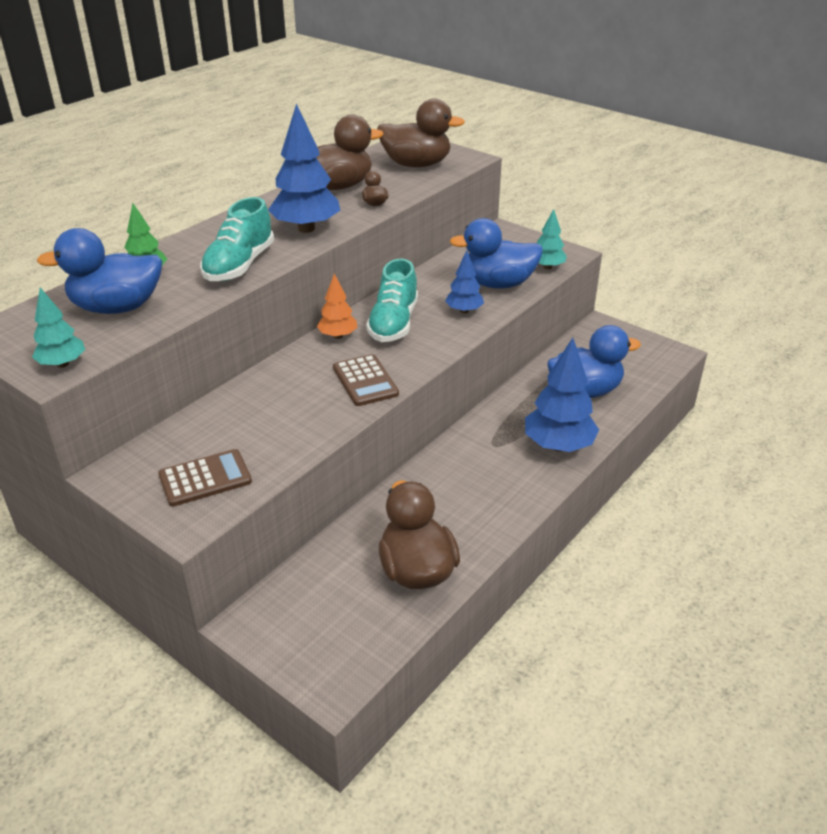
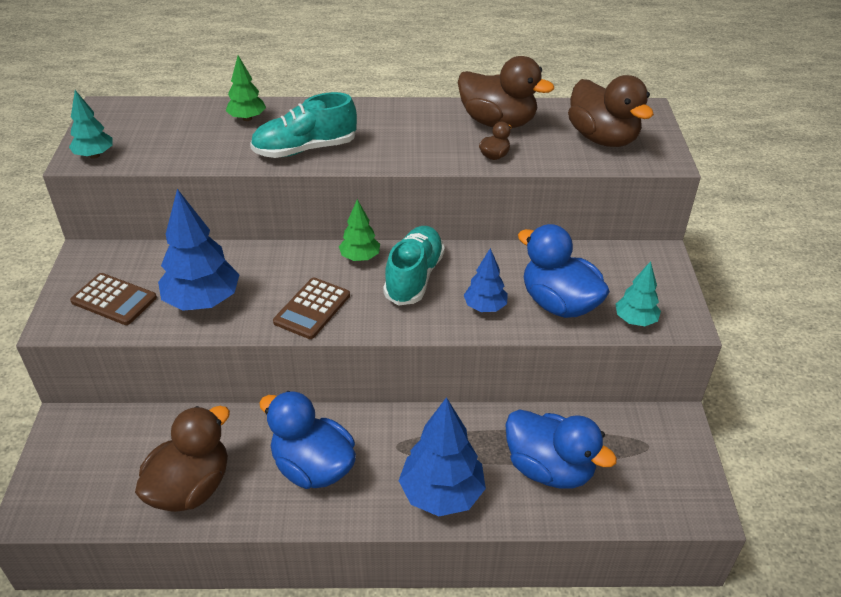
camera: 50 degrees right, 5 degrees up
(117, 308) = (186, 134): blue duck -> blue duck (313, 467)
(306, 229) = (403, 147): blue tree -> blue tree (202, 301)
(338, 336) = (360, 257): orange tree -> green tree
(393, 323) = (414, 277): turquoise shoe -> turquoise shoe turned 135 degrees clockwise

